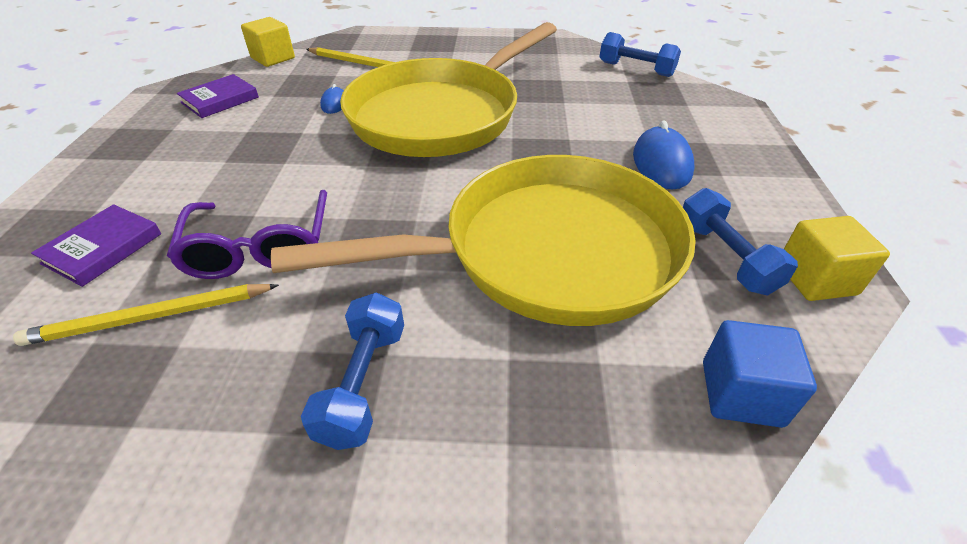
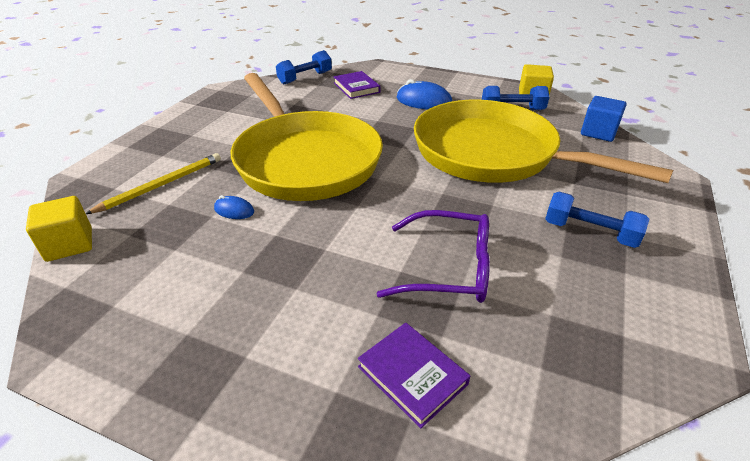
camera: 70 degrees left, 5 degrees down
(151, 317) = (518, 331): yellow pencil -> none
(220, 100) = (145, 291): purple book -> purple book (356, 88)
(546, 252) = (493, 154): yellow pan -> yellow pan turned 60 degrees counterclockwise

